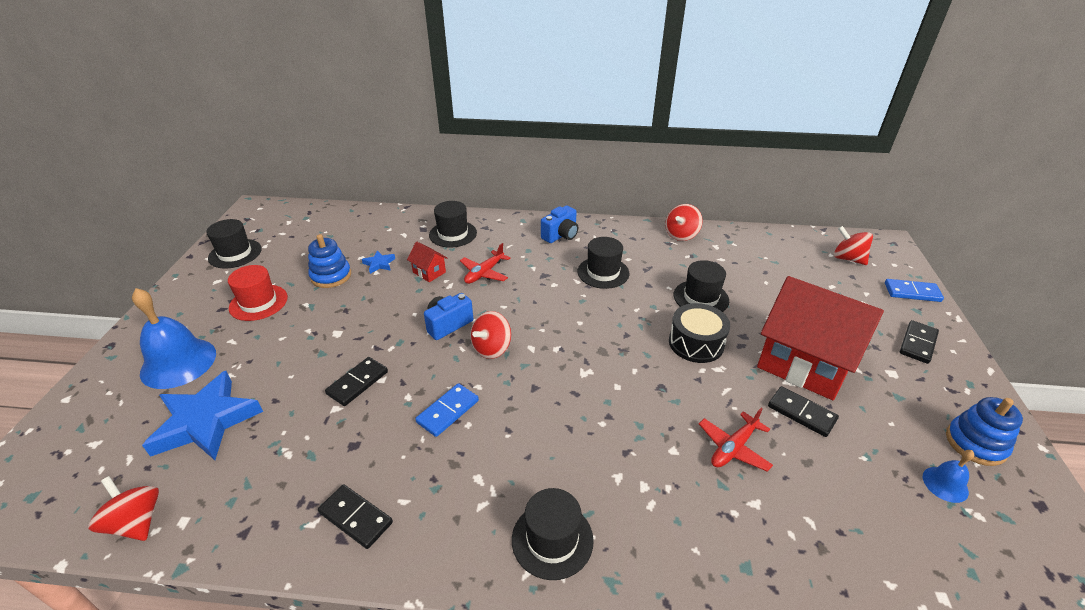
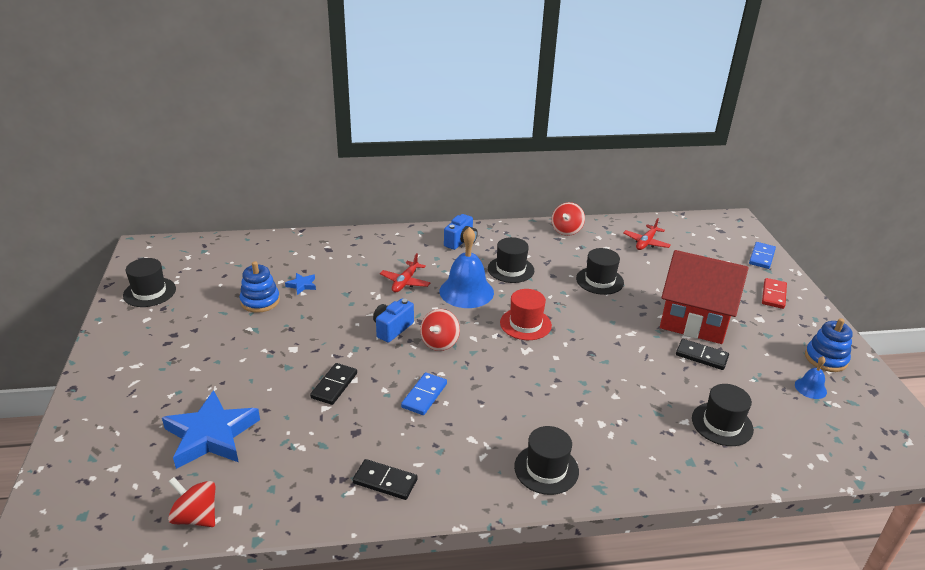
camera: 15 degrees left, 5 degrees down
(178, 363) = (153, 393): blue bell -> blue bell (466, 291)
(258, 302) = (201, 333): red hat -> red hat (525, 324)
(429, 272) = (353, 287): red house -> none
(453, 234) = (359, 251): black hat -> black hat (722, 424)
(696, 343) = (607, 316): black drum -> none
(733, 448) = (659, 387): red plane -> red plane (646, 242)
(848, 258) = (707, 236): red spinning top -> none
(912, 292) = (761, 257): blue domino -> blue domino turned 60 degrees counterclockwise
(918, 343) = (773, 295): black domino -> red domino

